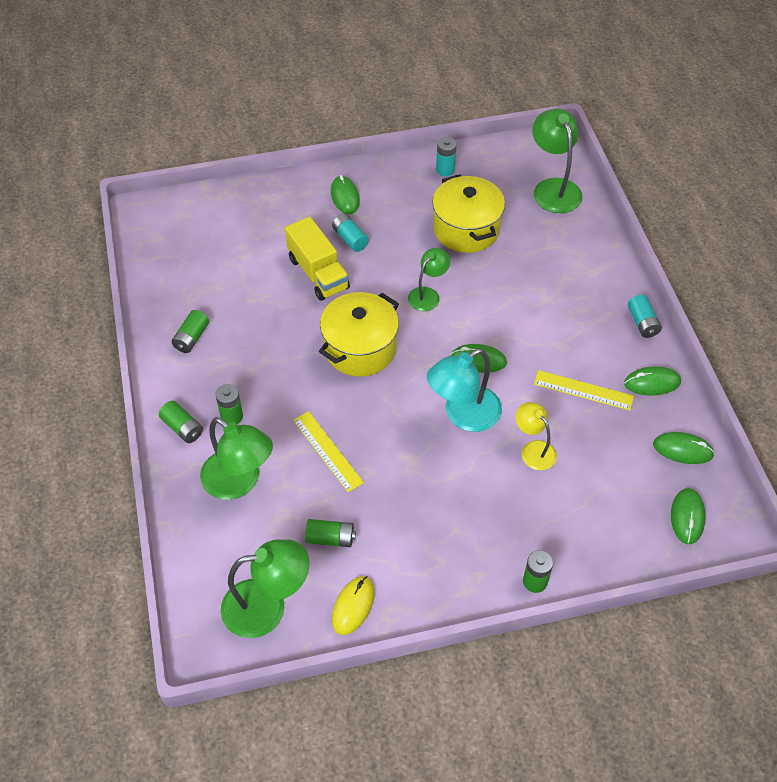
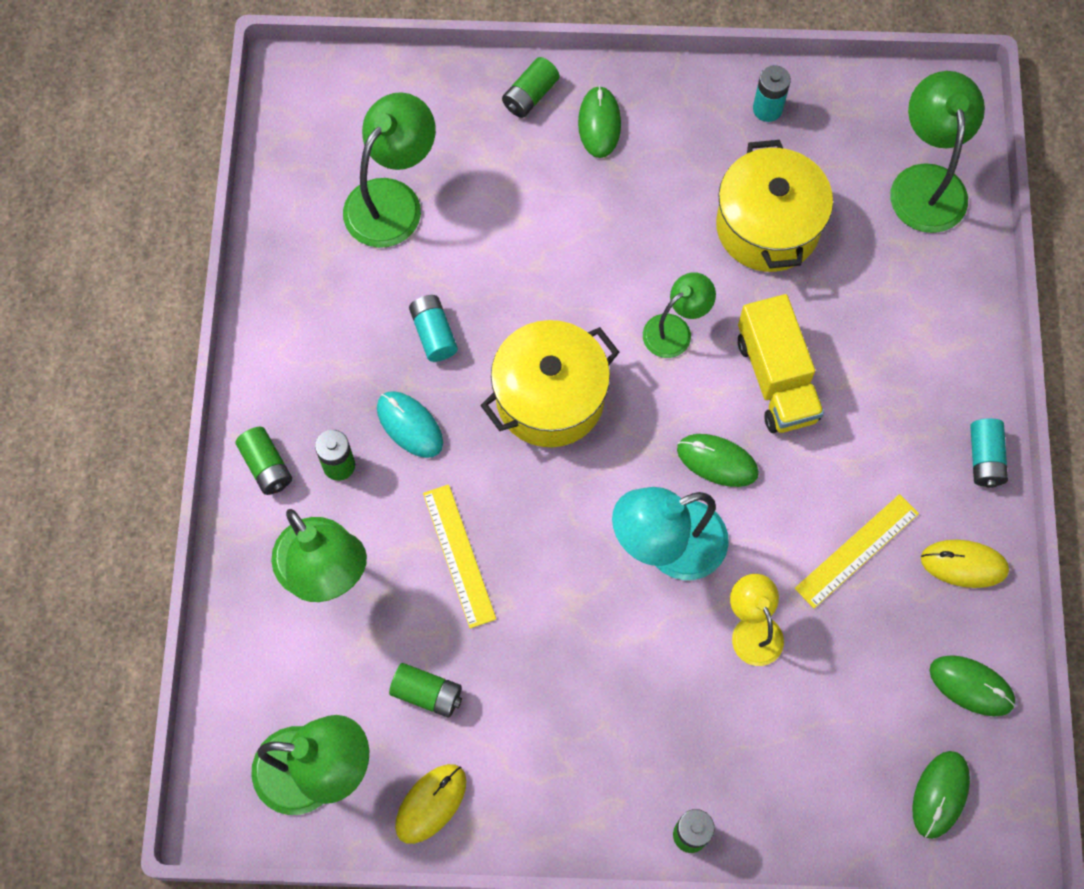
camera: 15 degrees right, 15 degrees up
(191, 338) = (313, 320): green battery -> green battery (530, 96)
(226, 262) = (392, 200): none -> green lamp
(273, 383) = (410, 425): none -> turquoise mouse
(318, 273) = (523, 253): yellow truck -> yellow truck (776, 379)
(350, 239) = (586, 202): turquoise battery -> turquoise battery (433, 334)
(583, 390) = (857, 551): yellow ruler -> yellow ruler turned 75 degrees counterclockwise
(652, 383) = (964, 564): green mouse -> yellow mouse

